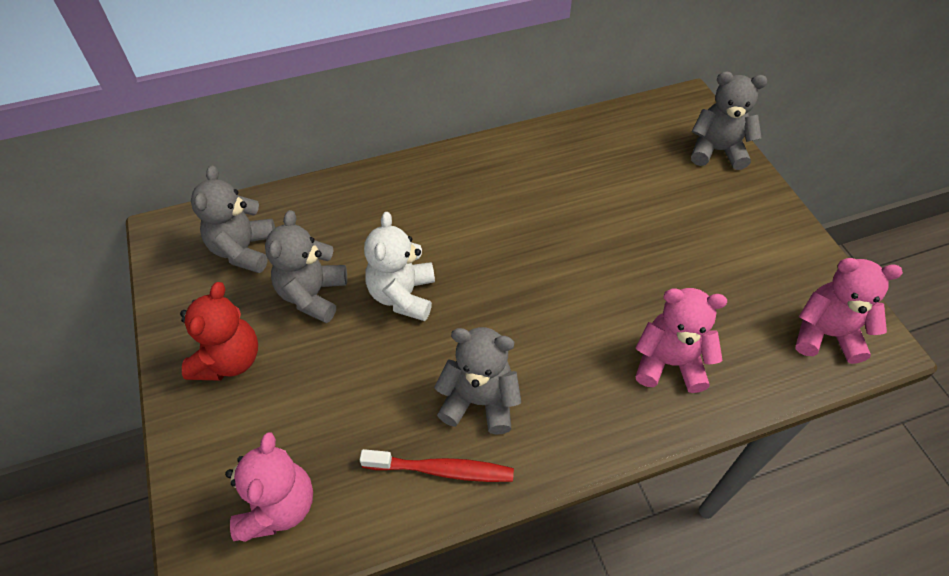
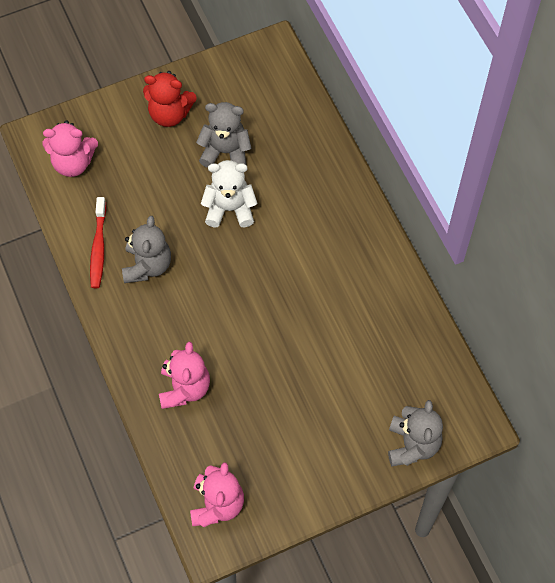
camera: 85 degrees right, 10 degrees up
(244, 250) = (262, 100): grey teddy bear -> none

